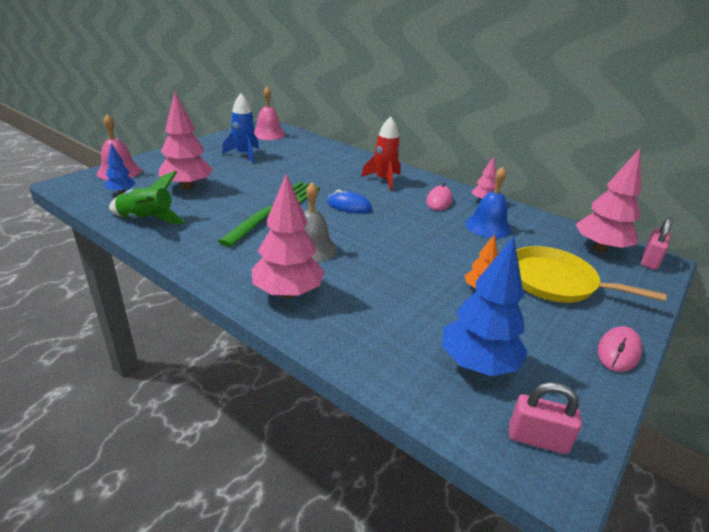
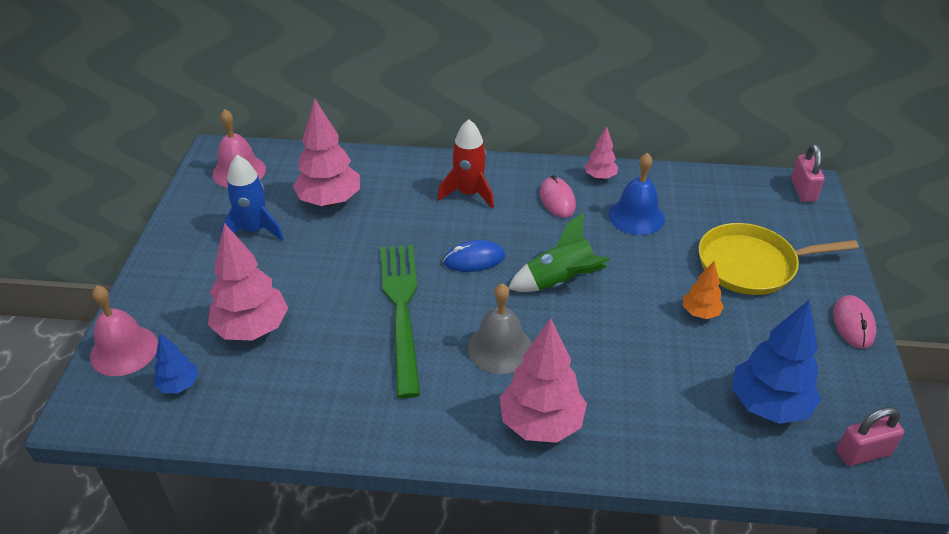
camera: 30 degrees left, 10 degrees up
(146, 220) = (271, 412): green rocket -> green rocket (560, 282)
(600, 248) = (753, 195): pink tree -> pink tree (329, 201)

